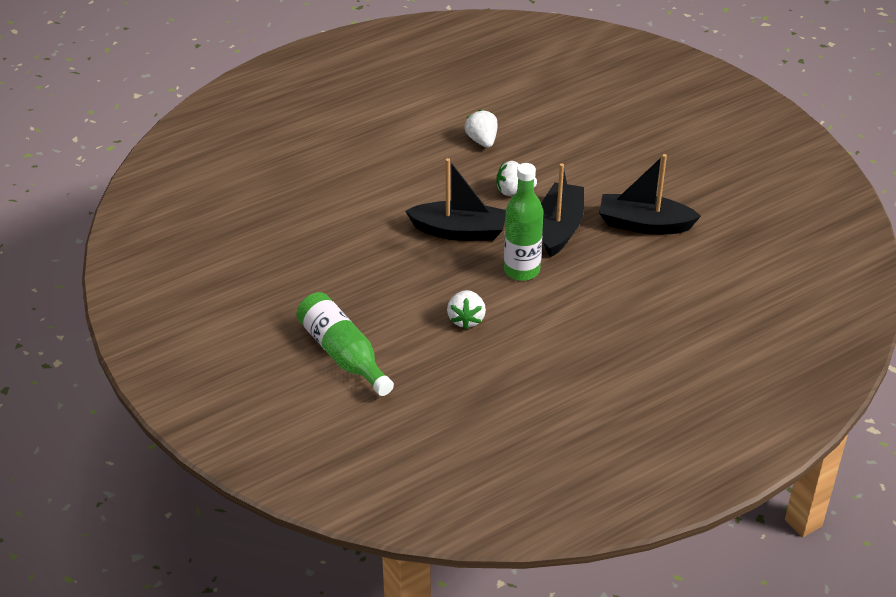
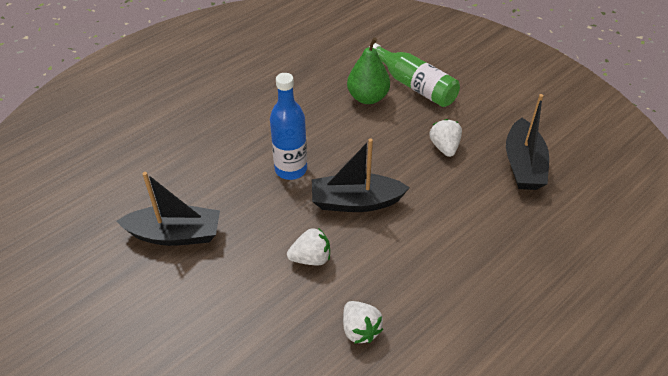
camera: 170 degrees right, 5 degrees up
(410, 344) = (367, 97): none -> green pear
(466, 319) = (329, 121): white strawberry -> white strawberry (444, 147)
(521, 270) = (291, 169): green bottle -> blue bottle
(559, 228) = (260, 218): black boat -> black boat (523, 165)

